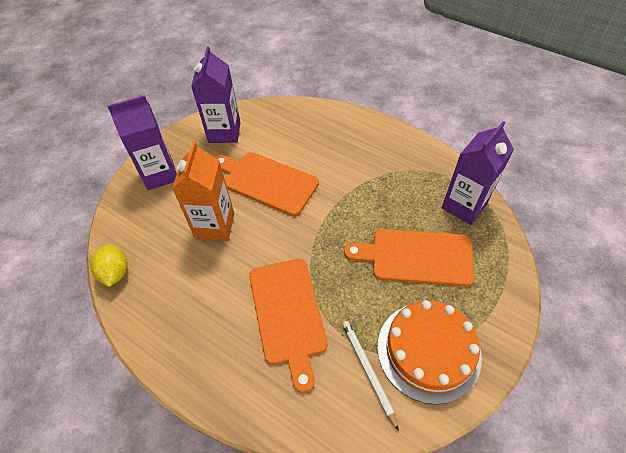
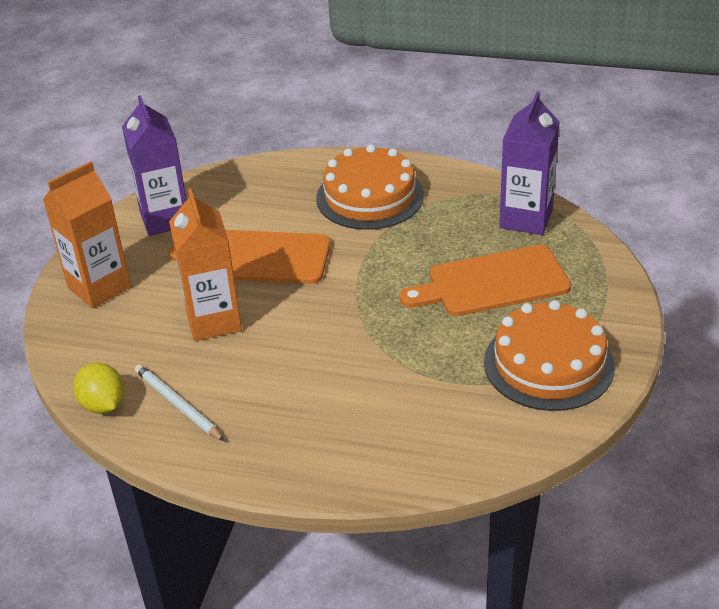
camera: 20 degrees left, 15 degrees down
(160, 174) = (99, 287): purple carton -> orange carton
(288, 314) = (363, 379): orange cutting board -> none
(361, 153) = (370, 197): none -> orange cake
(368, 371) = (488, 402): white pencil -> white pencil (177, 404)

